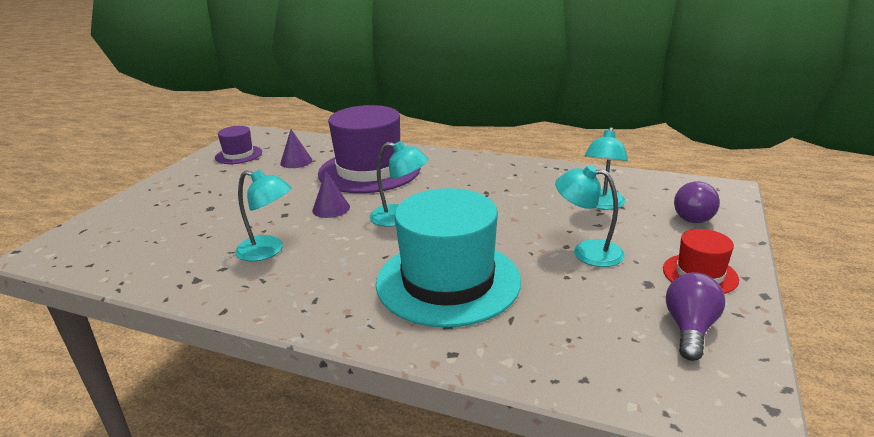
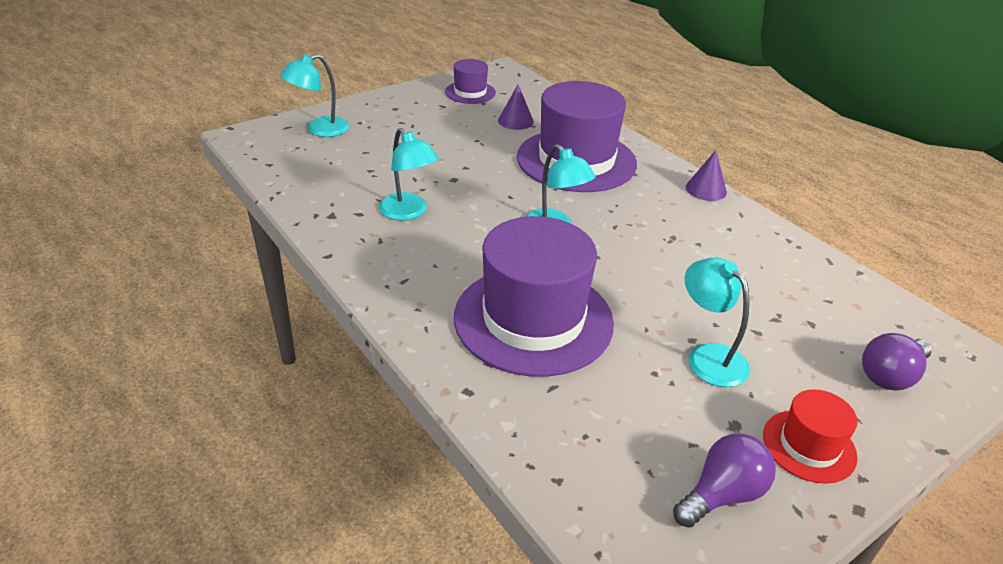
camera: 30 degrees right, 10 degrees up
(331, 208) = (500, 190): purple cone -> purple cone (706, 189)
(448, 281) = (533, 319): turquoise hat -> purple hat
(602, 204) = (790, 310): turquoise lamp -> turquoise lamp (319, 130)

